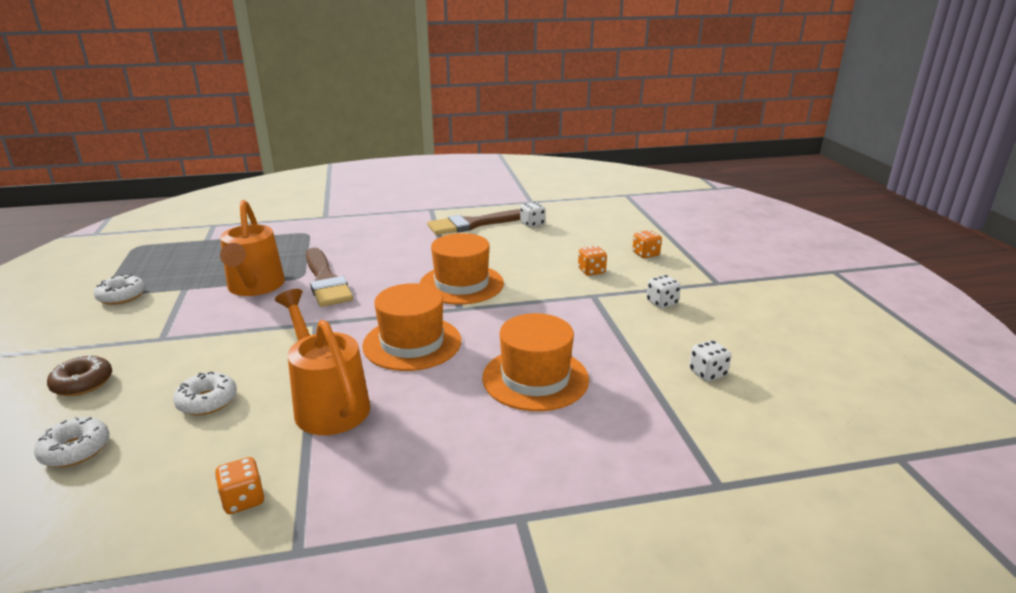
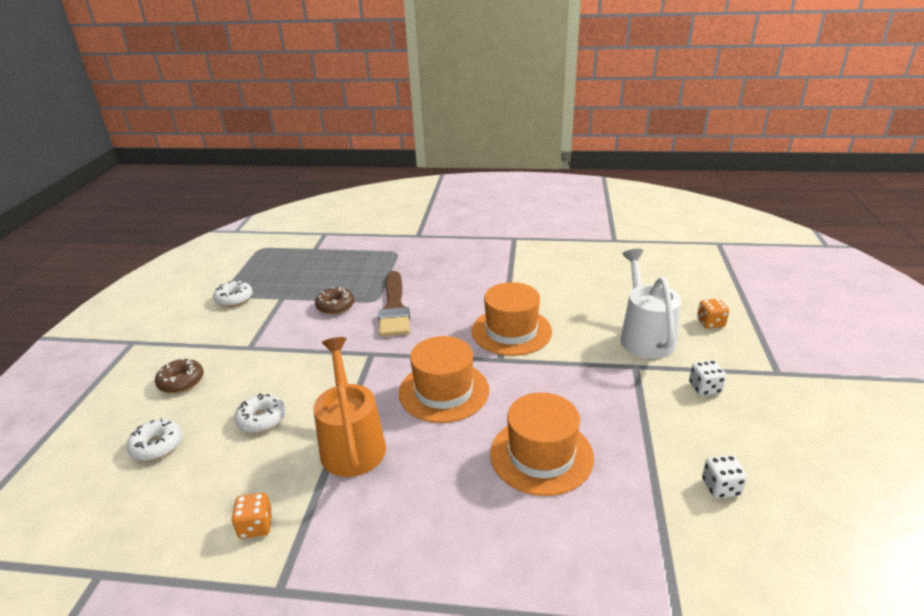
camera: 20 degrees right, 5 degrees up
(255, 287) = (335, 306): orange watering can -> brown donut
(474, 224) = (548, 261): brown brush -> none
(532, 224) = (605, 268): white dice -> none
(591, 271) = (644, 336): orange dice -> white watering can

